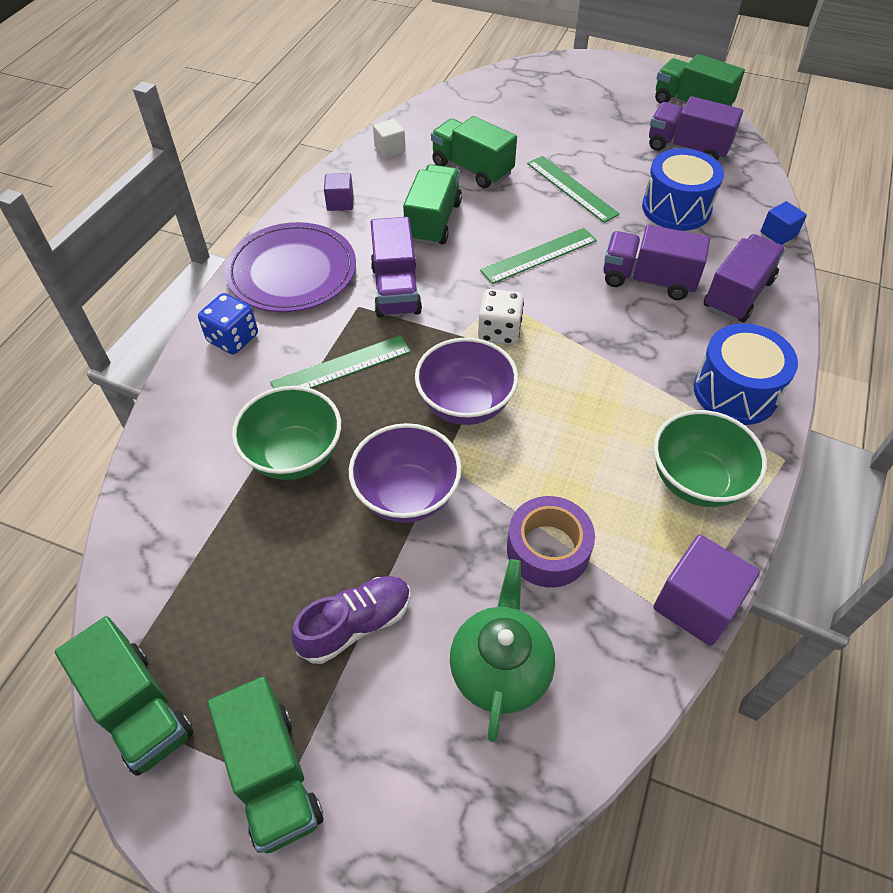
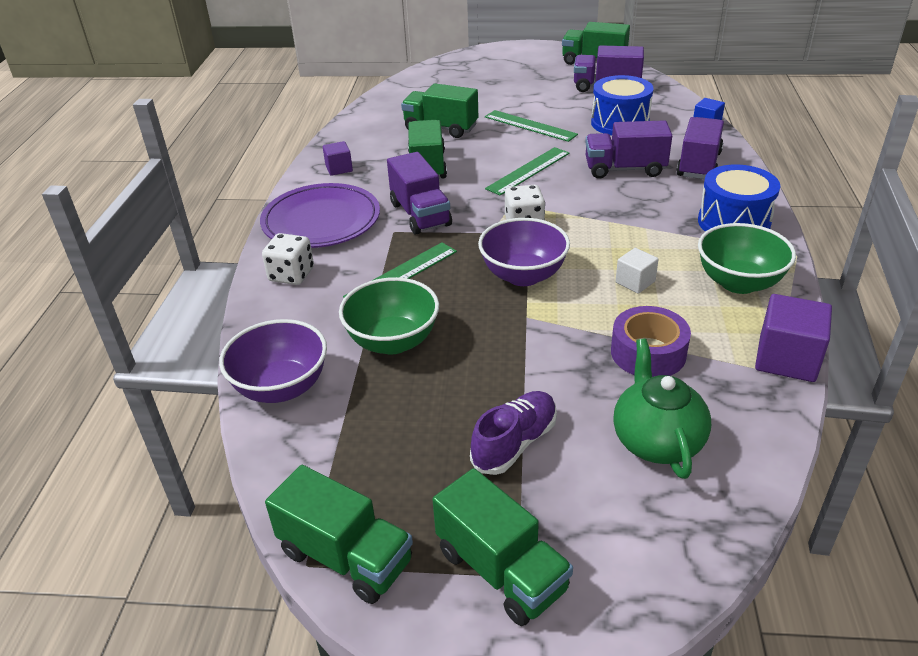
camera: 15 degrees left, 15 degrees down
(233, 338) = (291, 275): blue dice -> white dice
(390, 149) = (363, 127): white cube -> white cube (635, 282)
(407, 495) = (508, 345): purple bowl -> purple bowl (281, 387)

